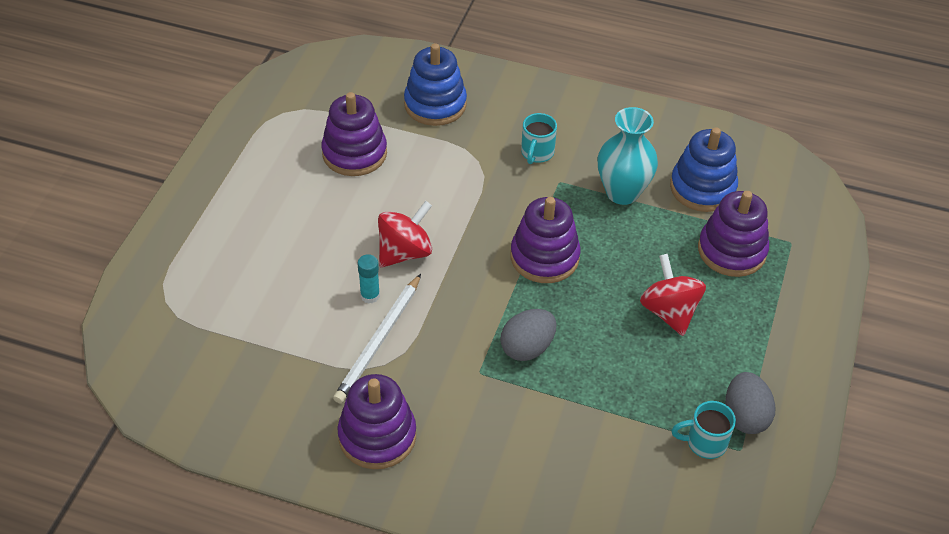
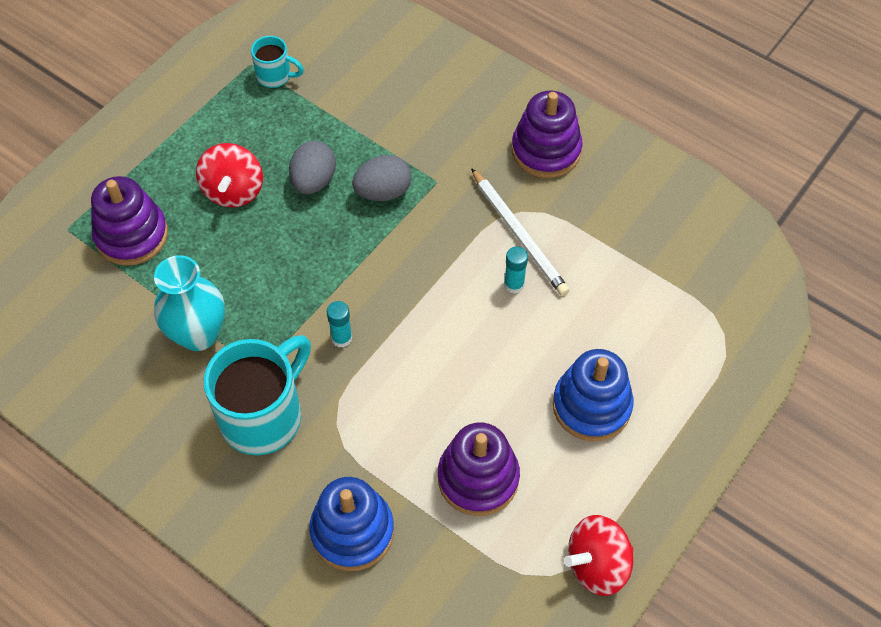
camera: 160 degrees left, 10 degrees up
(379, 341) = (519, 235): white pencil -> white pencil turned 105 degrees clockwise
(405, 252) = (463, 325): red spinning top -> red spinning top (597, 565)
(504, 218) = (341, 338): none -> turquoise glue stick
(537, 153) = (264, 416): turquoise mug -> turquoise mug, size x2.00
(544, 257) = (321, 279): purple stacking toy -> none
(702, 188) = (109, 316): blue stacking toy -> blue stacking toy (591, 406)
(745, 416) = (229, 87): grey egg -> grey egg (313, 181)

